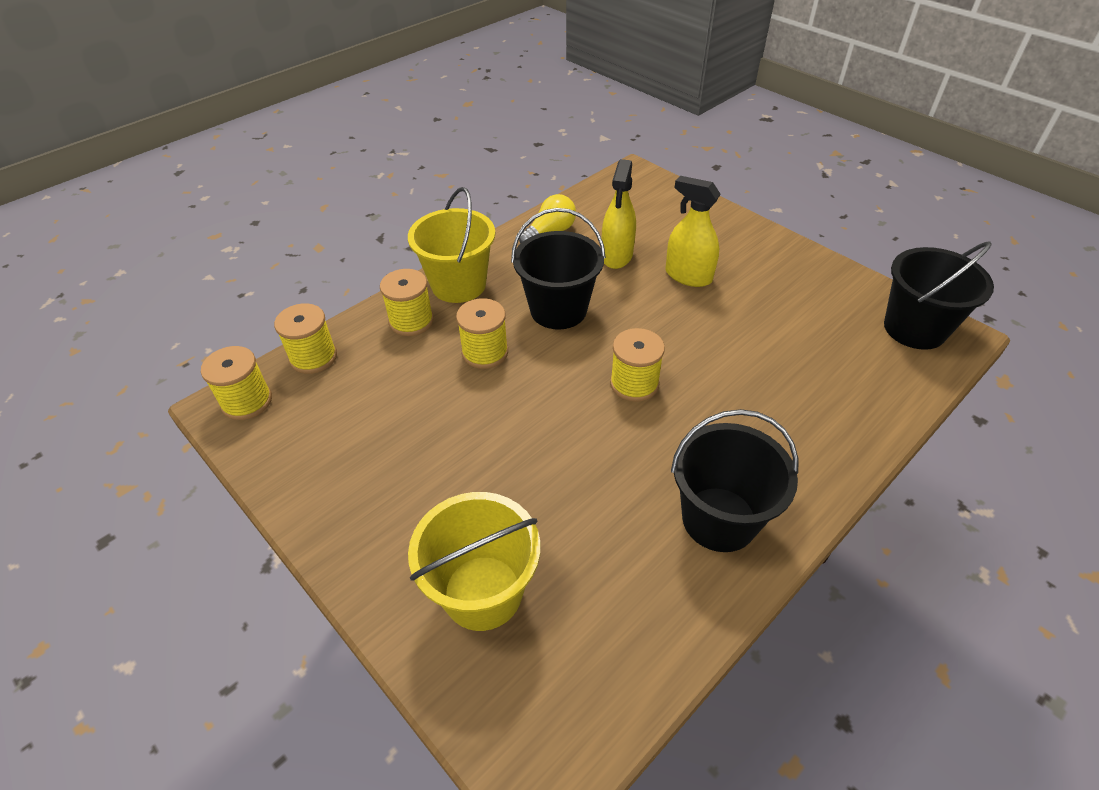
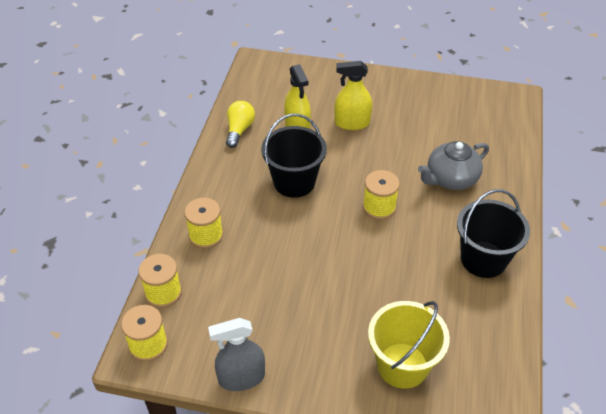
camera: 35 degrees left, 0 degrees up
(294, 491) = (241, 378): none -> grey spray bottle
(458, 285) = (213, 195): yellow bucket -> none
(485, 352) = (274, 232): yellow spool -> none
(762, 394) = (450, 179): none -> grey teapot
(914, 329) = (495, 102): black bucket -> none

